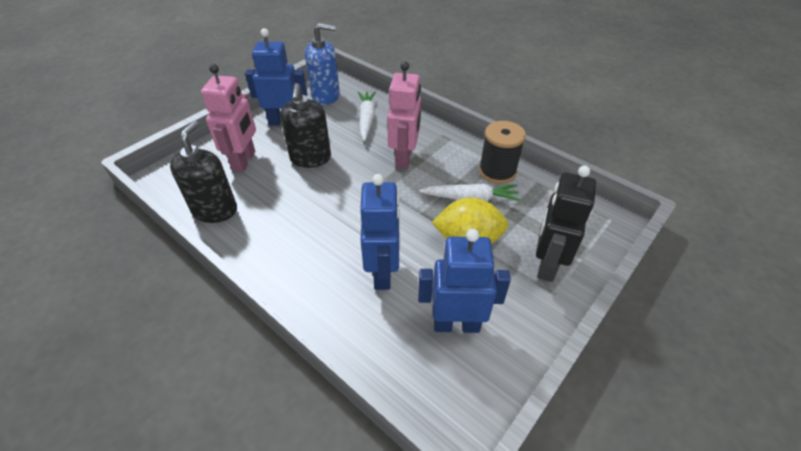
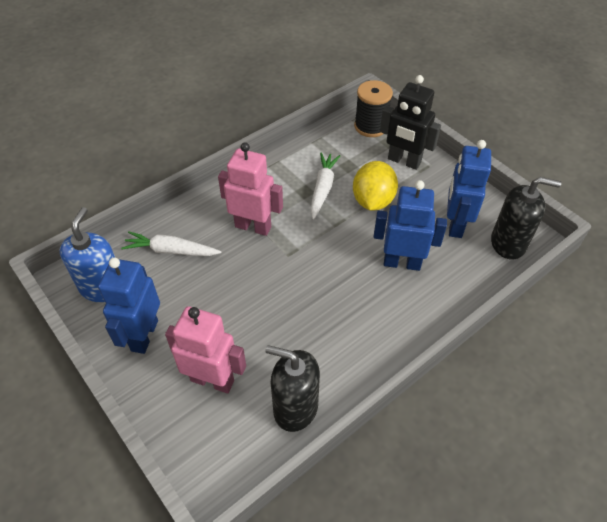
camera: 80 degrees left, 5 degrees up
(310, 158) = (227, 309): black soap dispenser -> black soap dispenser (508, 243)
(497, 171) = (291, 163): black spool -> black spool (370, 126)

